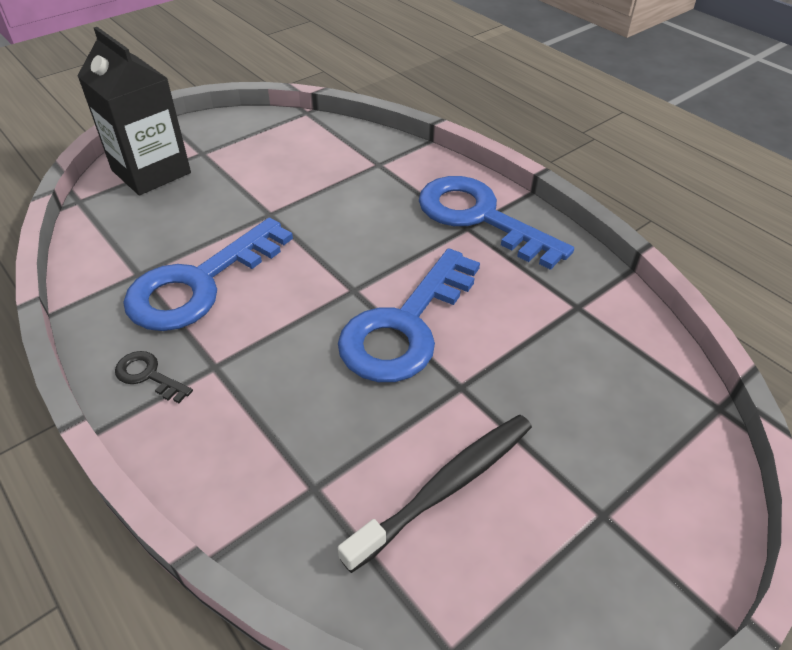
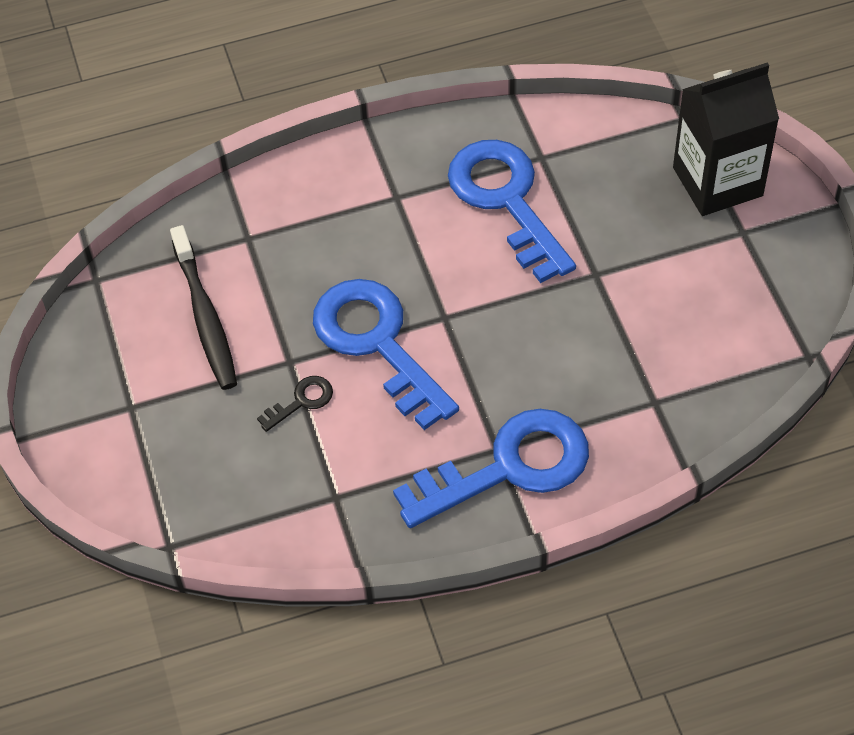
camera: 115 degrees right, 10 degrees up
(148, 375) = (406, 154): black key -> black key (301, 401)

